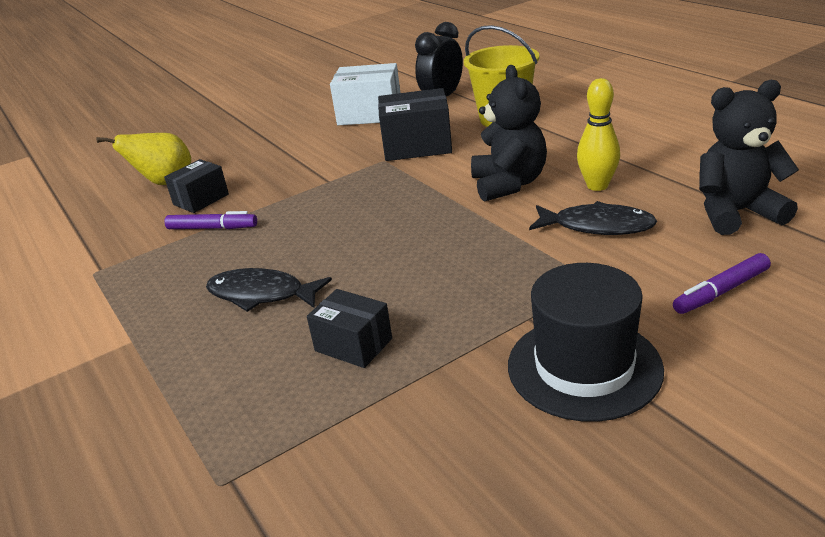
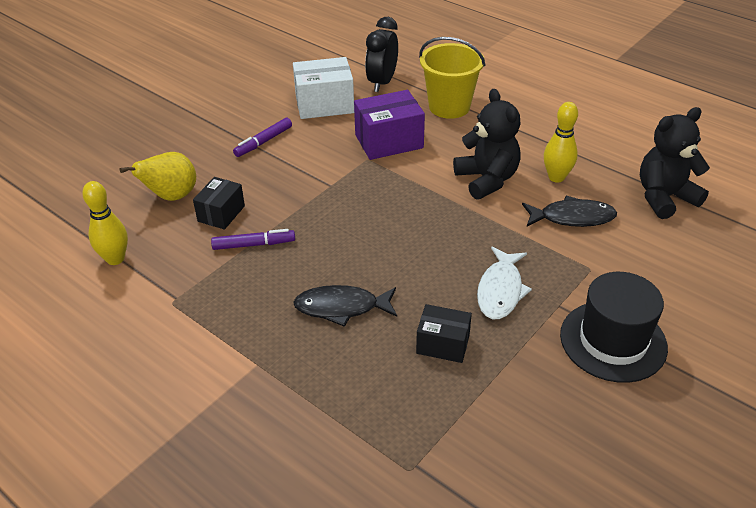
camera: 20 degrees left, 10 degrees up
(72, 231) = (115, 259): none -> yellow bowling pin
(417, 146) = (389, 141): black box -> purple box
(461, 294) = (500, 290): none -> white fish
(721, 291) = (677, 269): purple marker -> purple marker (263, 142)

